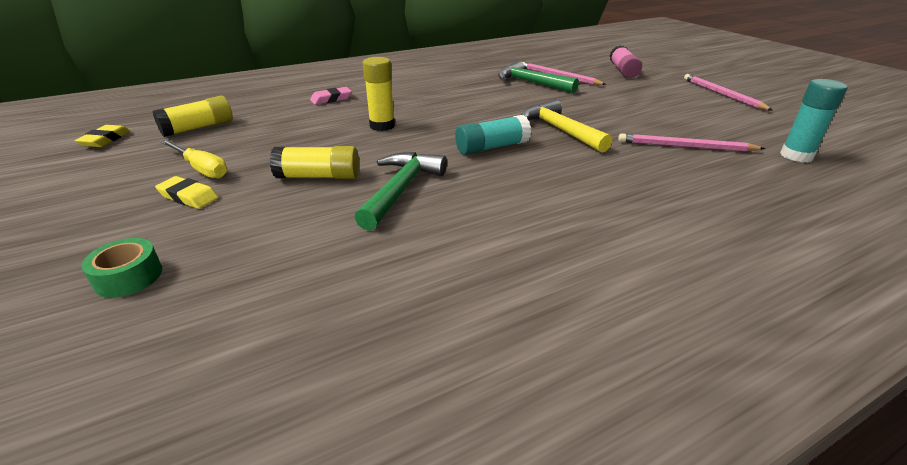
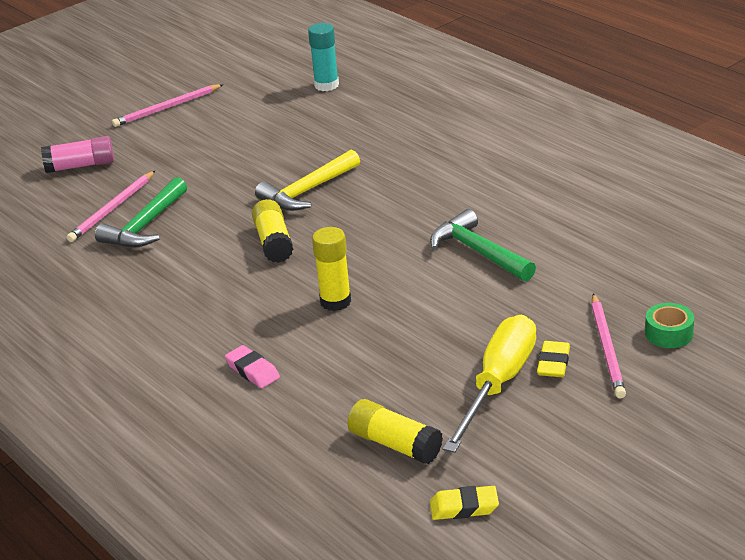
camera: 100 degrees left, 0 degrees up
(201, 169) = (498, 384): yellow screwdriver -> yellow screwdriver, size x1.64
(318, 176) = (477, 303): yellow glue stick -> yellow glue stick (274, 242)
(401, 190) = (478, 252): green hammer -> green hammer turned 45 degrees clockwise
(491, 147) = (367, 222): turquoise glue stick -> none
(685, 146) = (325, 129): pink pencil -> pink pencil (607, 348)

